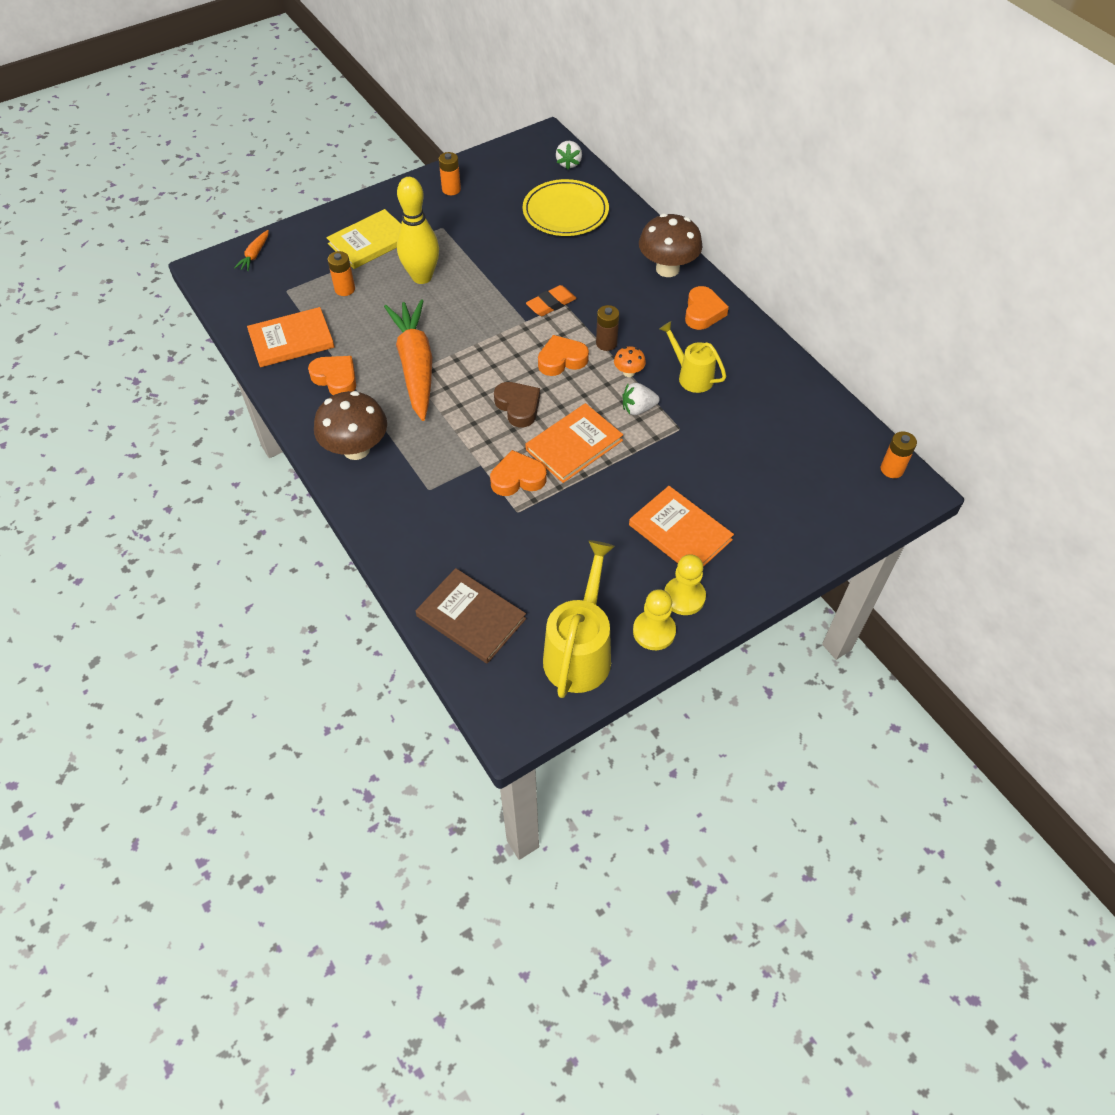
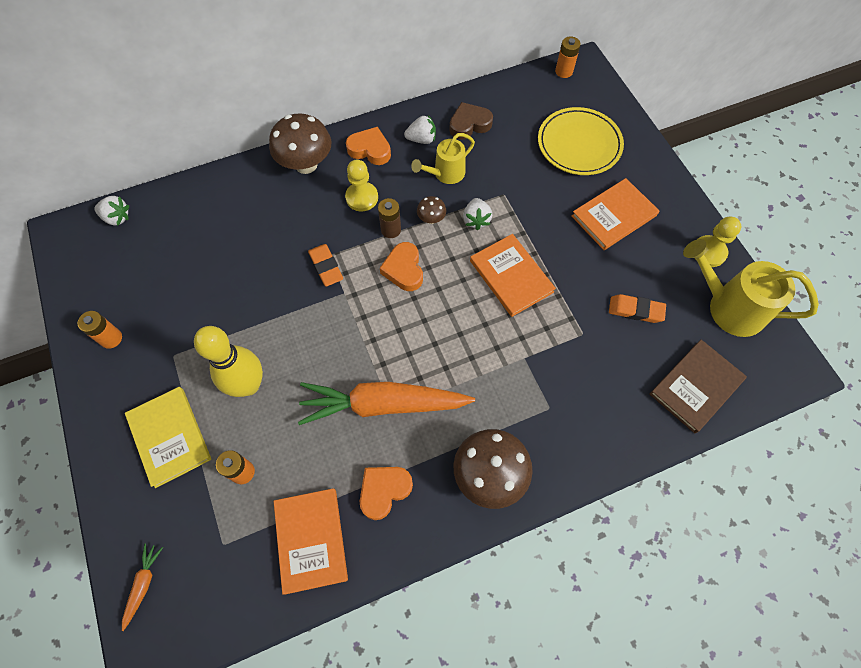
camera: 80 degrees left, 10 degrees up
(255, 255) = (143, 584): orange carrot -> orange carrot turned 105 degrees counterclockwise
(518, 407) = (457, 315): brown heart -> brown heart (469, 124)
(518, 478) = (544, 328): orange heart -> none
(556, 558) = (635, 310): none -> orange eraser
(565, 212) = (194, 233): yellow plate -> yellow plate (579, 144)
(628, 372) = (431, 219): orange mushroom -> brown mushroom
(684, 597) = (676, 226): yellow pawn -> yellow pawn (362, 197)
(732, 351) = (421, 139): none -> white strawberry

